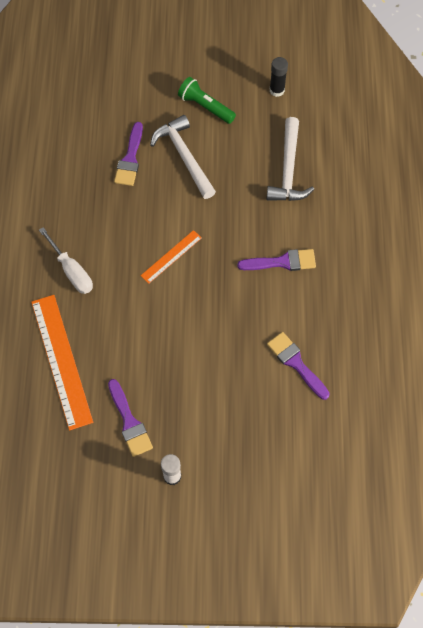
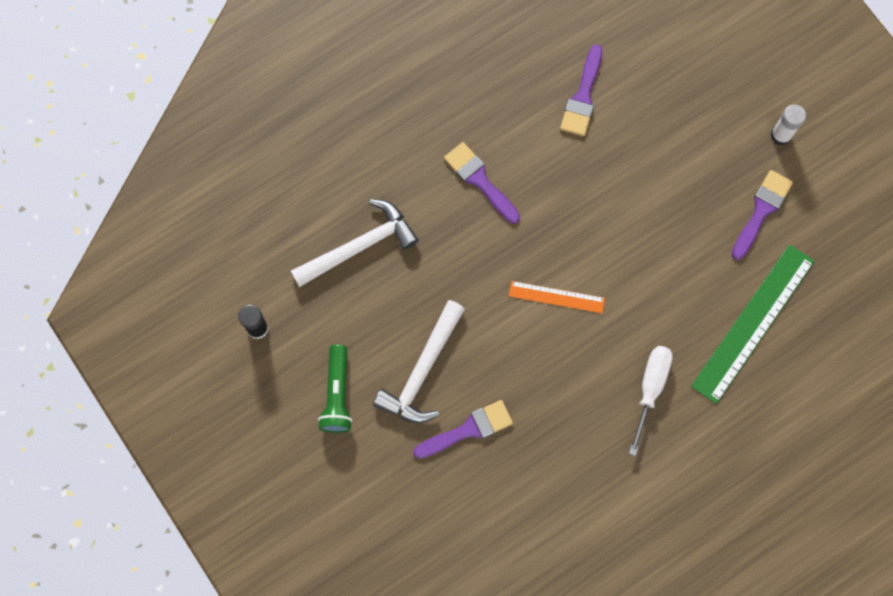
camera: 125 degrees left, 10 degrees up
(61, 360) = (753, 323): orange ruler -> green ruler

